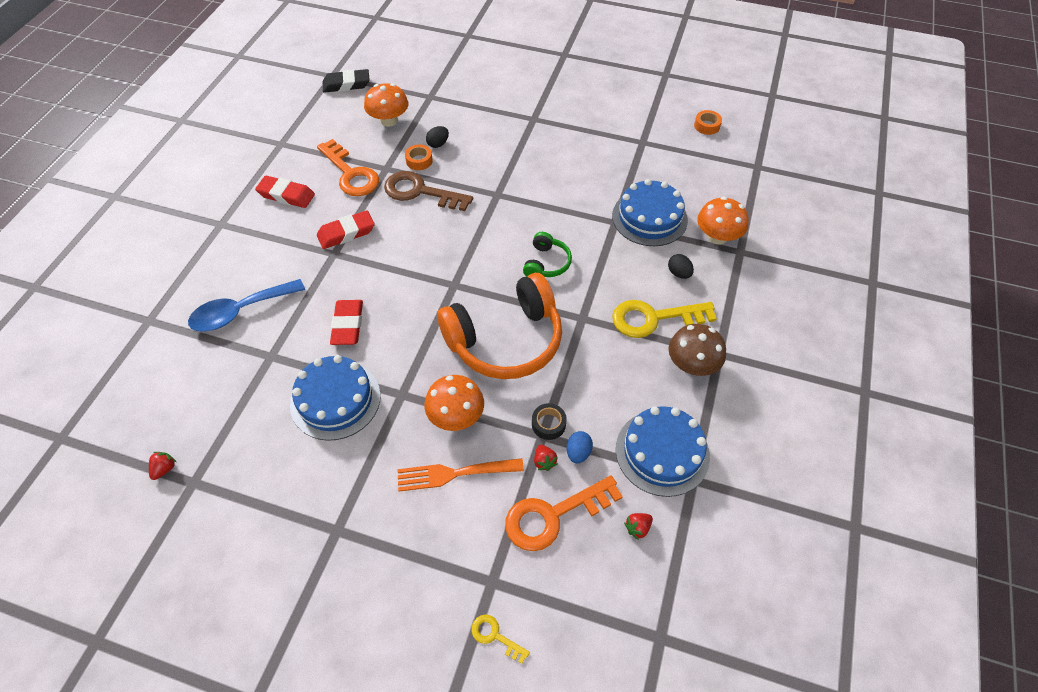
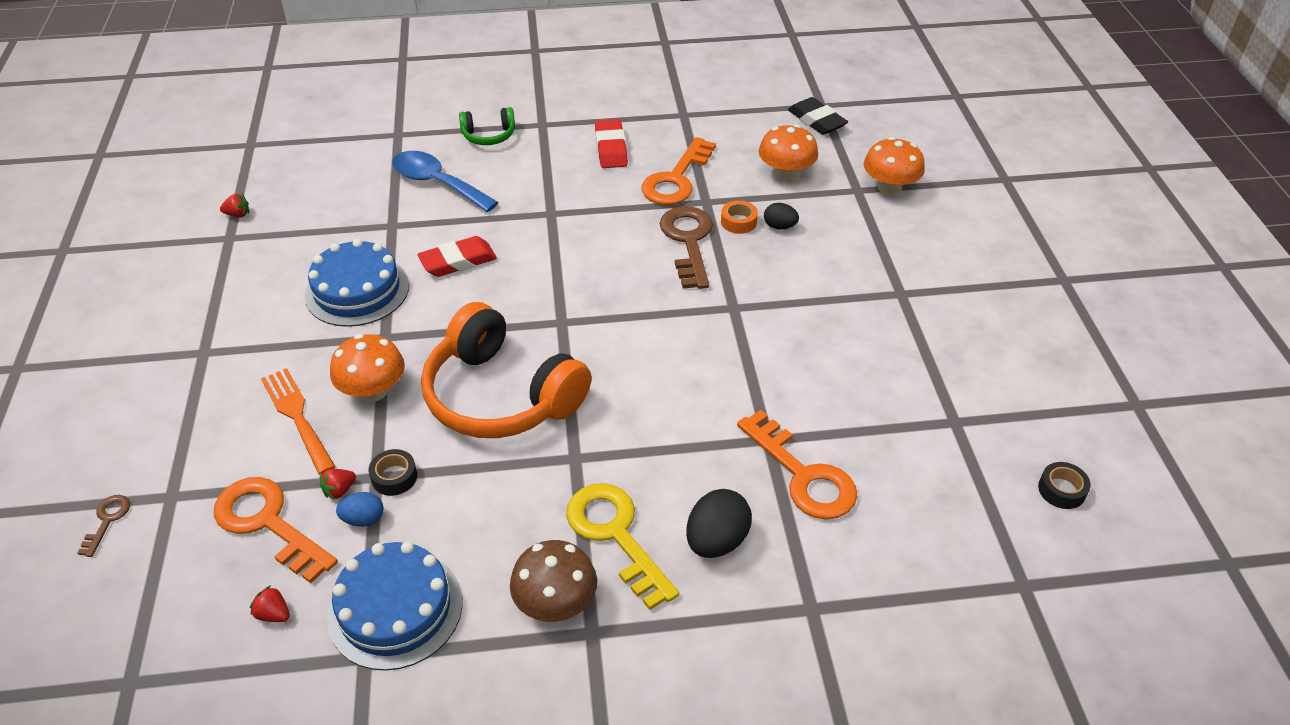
camera: 65 degrees right, 10 degrees down
(346, 233) = (586, 210): red eraser -> none
(495, 636) = (107, 520): yellow key -> brown key
(546, 263) = (646, 392): green headphones -> green headphones (489, 135)
(649, 218) = (803, 475): blue cake -> orange key
(679, 273) = (716, 541): black egg -> black egg, size x1.70
(707, 126) = (1061, 490): orange tape -> black tape
(717, 237) = (822, 570): orange mushroom -> orange mushroom (889, 188)

